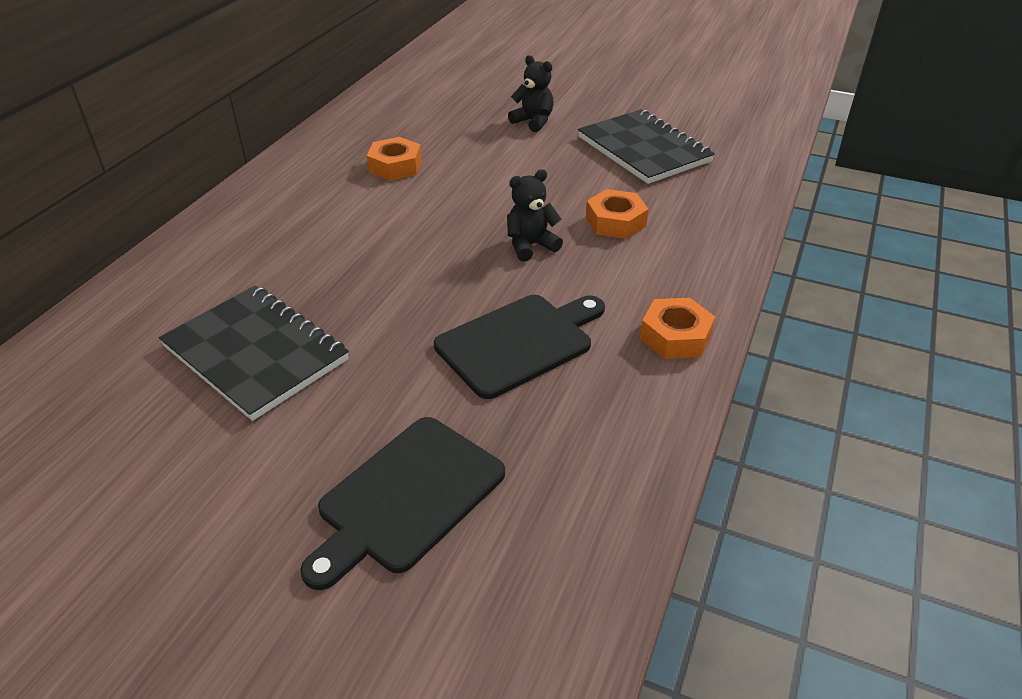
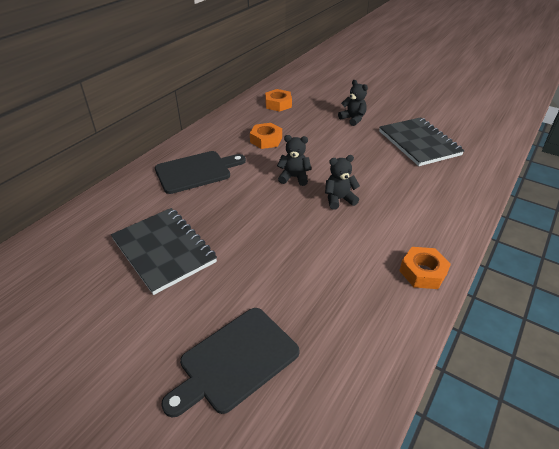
camera: 10 degrees right, 0 degrees up
(452, 220) = (294, 177): none -> black teddy bear
(519, 342) = (322, 264): black cutting board -> black cutting board (196, 171)
(615, 222) = (394, 189): orange nut -> orange nut (278, 104)

